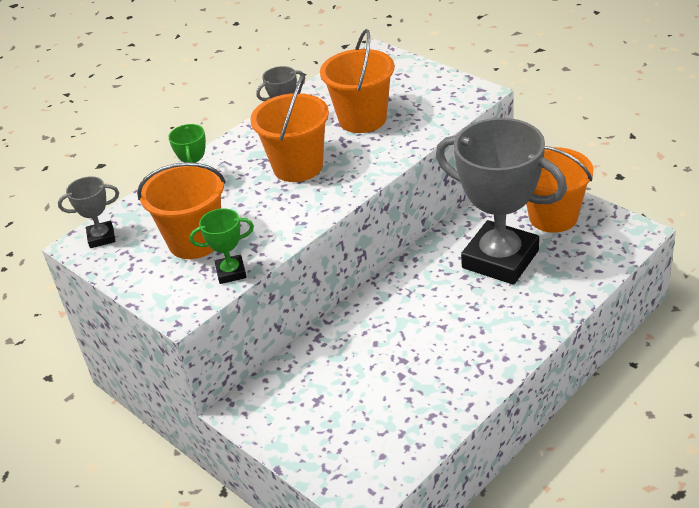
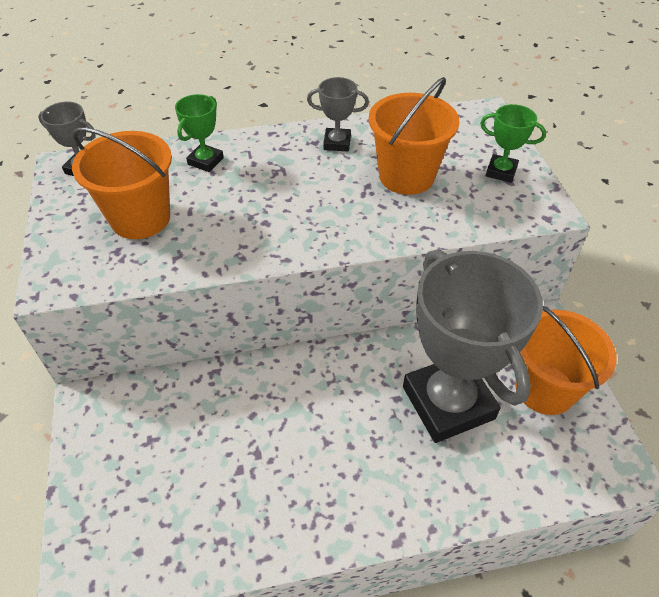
camera: 30 degrees right, 10 degrees up
(231, 272) = (130, 271): green trophy -> green trophy (501, 172)
(298, 166) = (300, 193): orange bucket -> none

